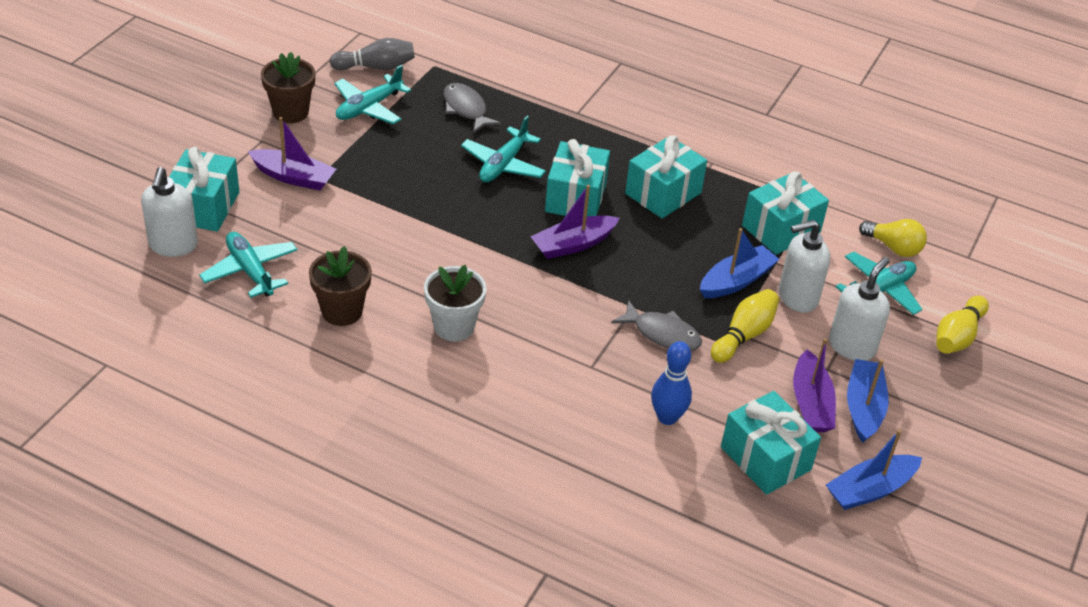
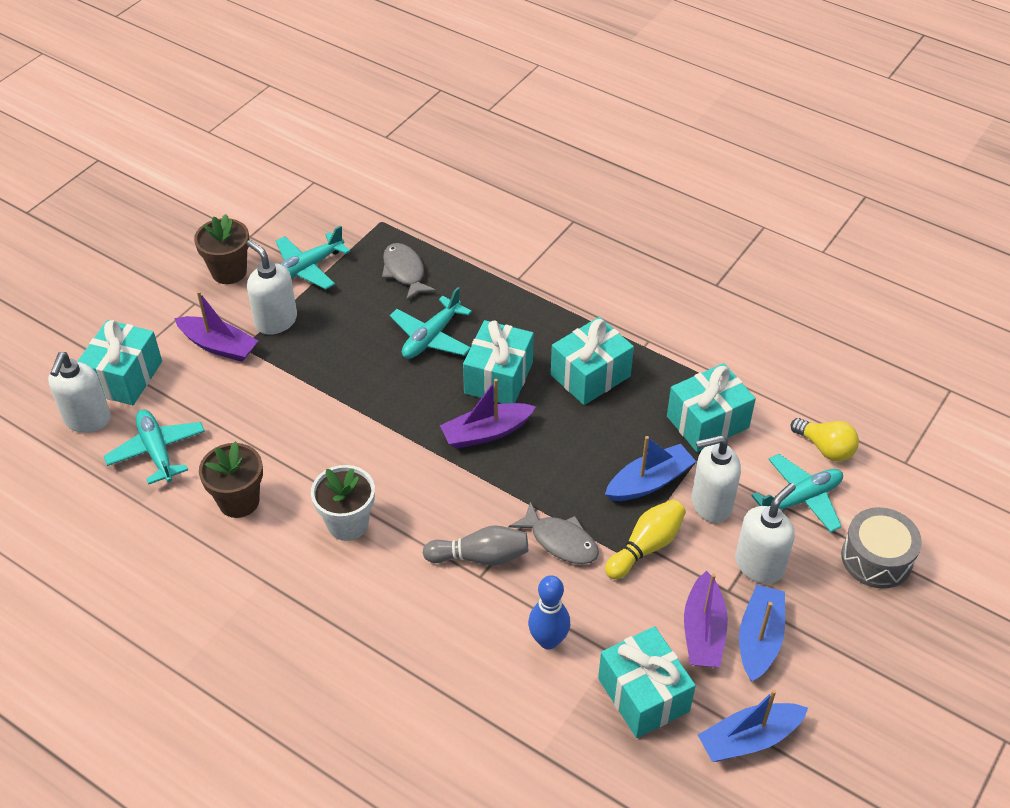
camera: 10 degrees right, 5 degrees up
(346, 154) = (276, 321): none -> white soap dispenser
(376, 67) = (323, 222): grey bowling pin -> grey bowling pin (480, 557)
(957, 336) = (876, 558): yellow bowling pin -> grey drum

